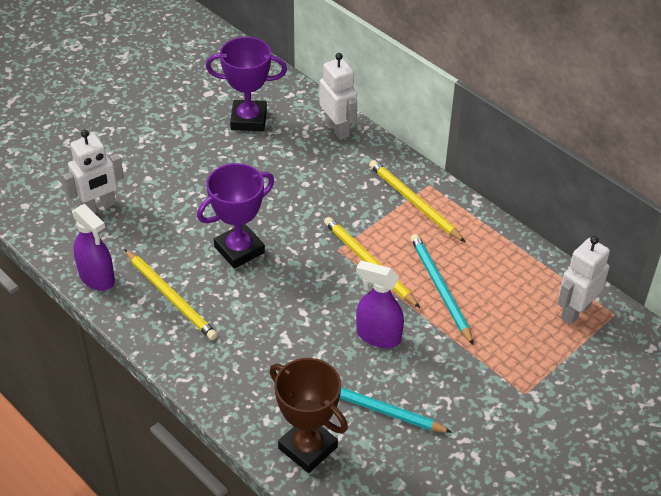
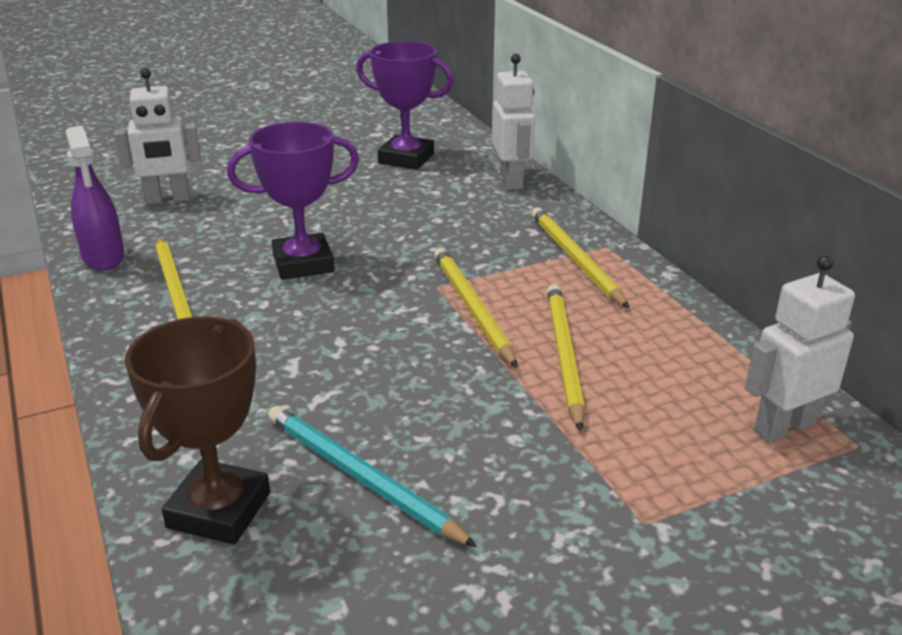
camera: 20 degrees right, 15 degrees down
(308, 448) = (219, 510): brown trophy -> brown trophy turned 45 degrees clockwise
(378, 336) = (433, 390): purple spray bottle -> none
(440, 289) = (564, 355): turquoise pencil -> yellow pencil

